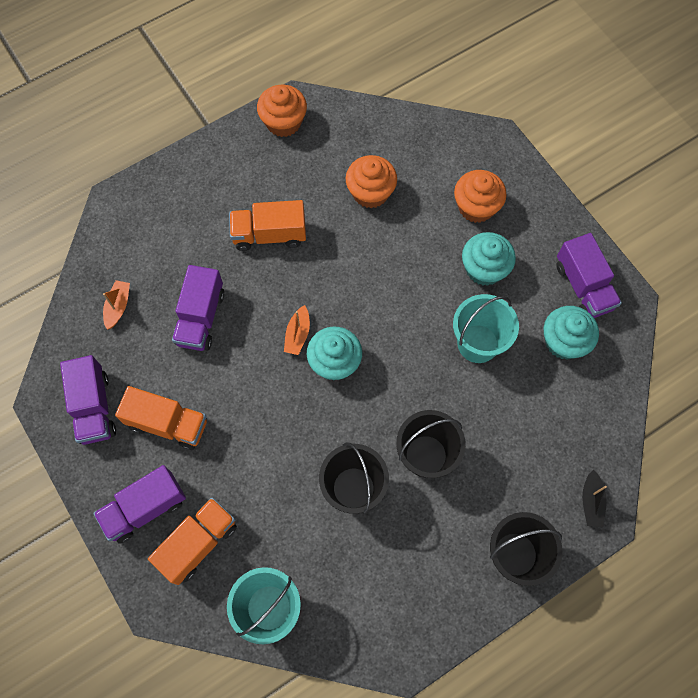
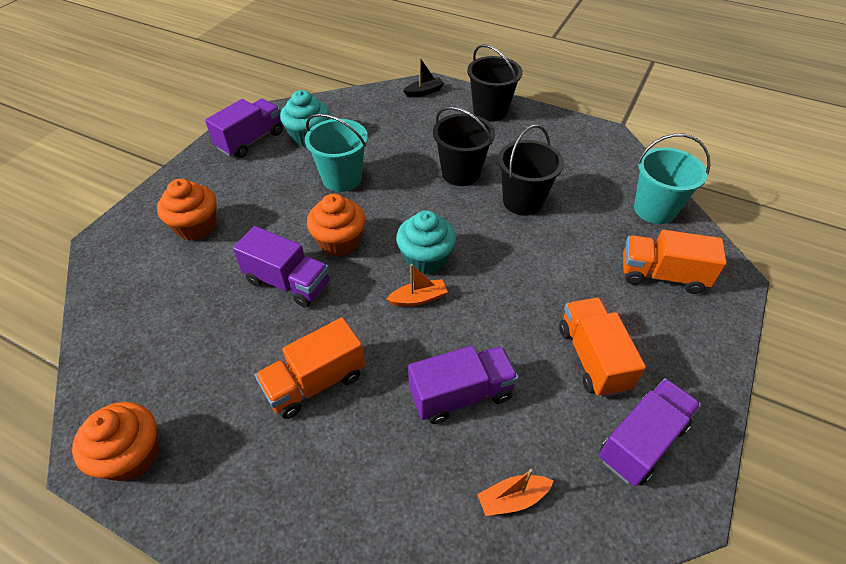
camera: 120 degrees left, 20 degrees down
(145, 508) = (679, 330): purple truck -> purple truck (288, 282)
(269, 234) = (315, 382): orange truck -> orange truck turned 90 degrees clockwise
(370, 192) = (212, 313): orange cupcake -> orange cupcake (339, 242)
(484, 269) = (265, 199): turquoise cupcake -> none

